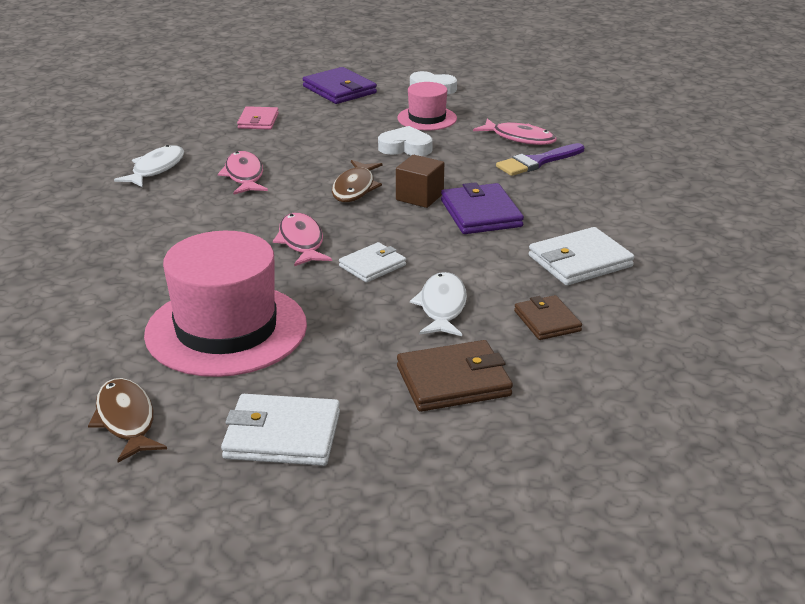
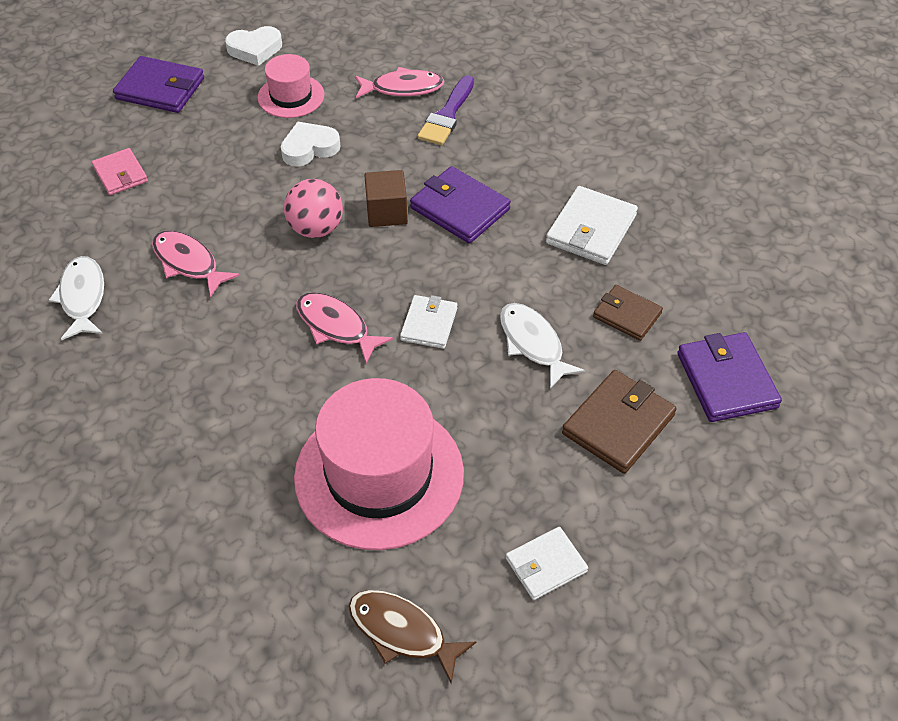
camera: 35 degrees left, 20 degrees up
(282, 435) = (546, 565): white wallet -> white wallet, size x0.64
(355, 188) = (316, 229): brown fish -> pink ball
(590, 395) = (726, 380): none -> purple wallet

